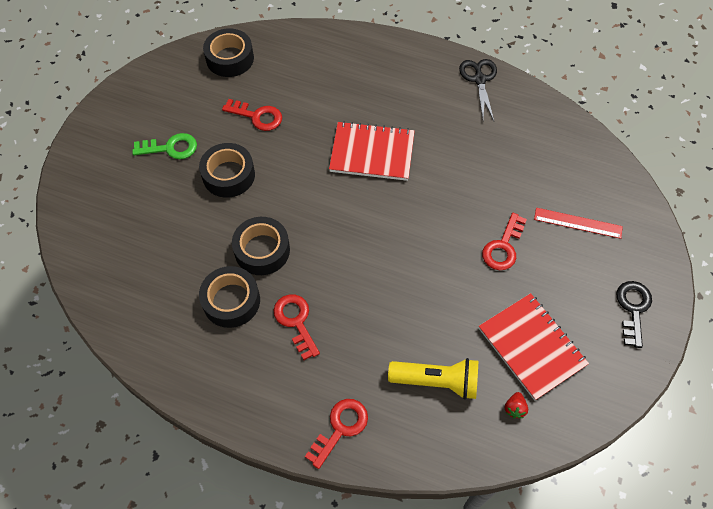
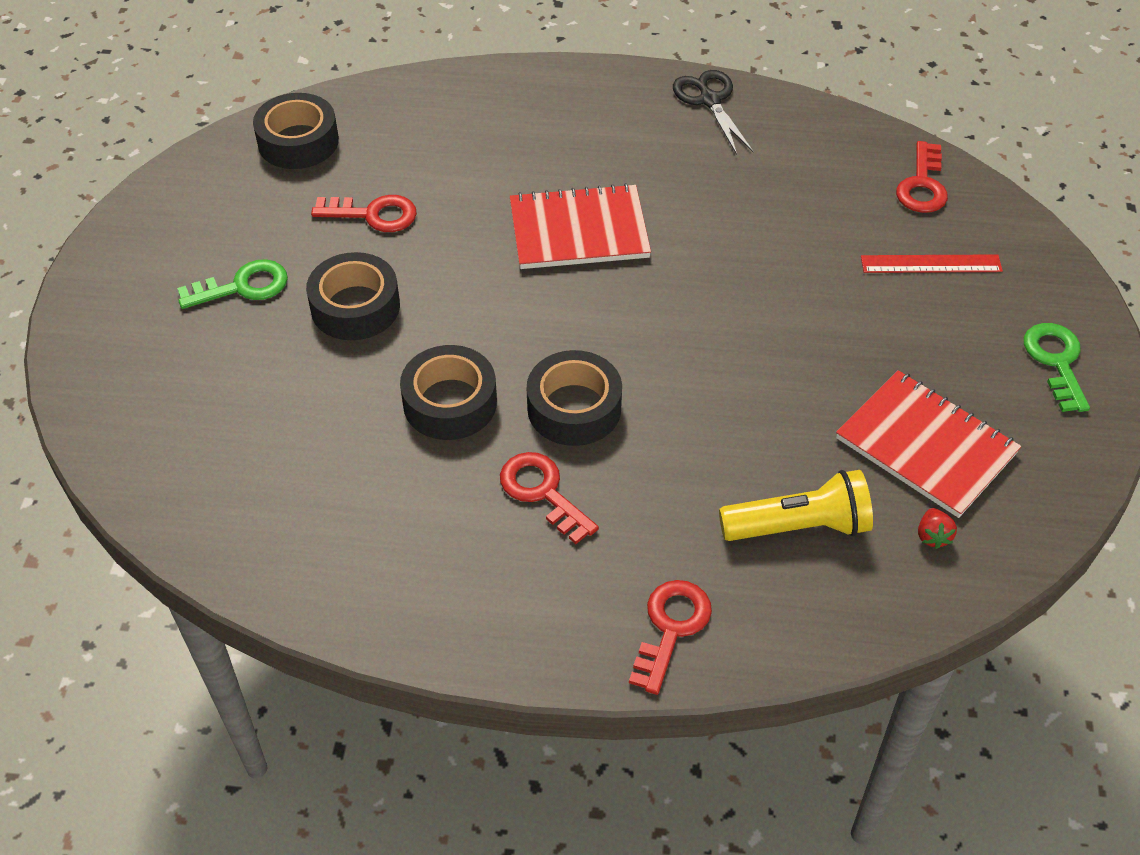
camera: 15 degrees left, 10 degrees down
(231, 301) = (424, 486): black tape -> black tape (574, 408)
(503, 247) = (831, 319): red key -> red key (922, 185)
(633, 308) = (1056, 361): black key -> green key

